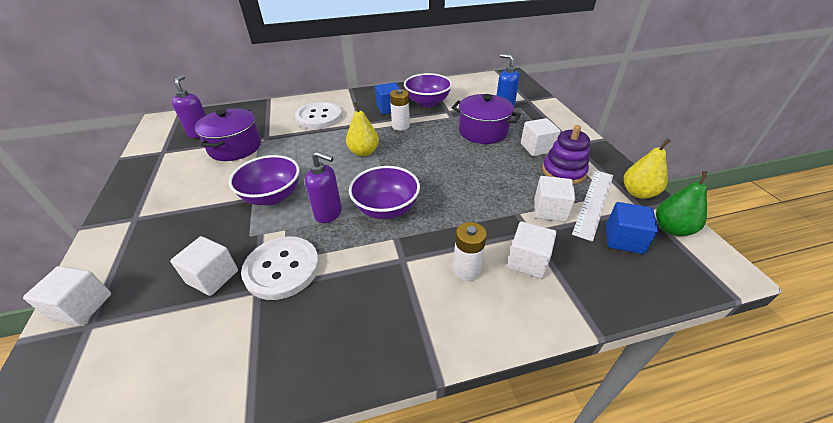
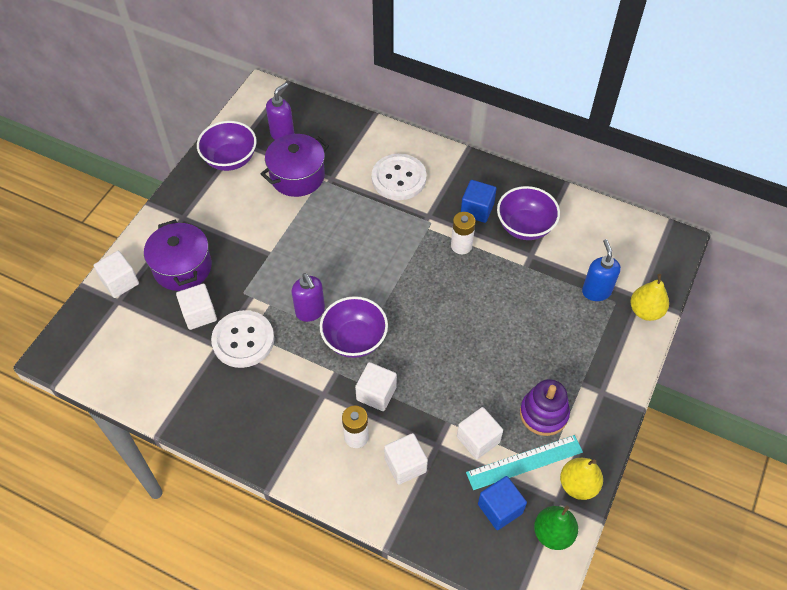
camera: 40 degrees right, 15 degrees up
(272, 196) = (285, 262): purple bowl -> purple bowl (230, 159)
(364, 152) = (395, 259): yellow pear -> yellow pear (645, 311)
(483, 131) = (531, 310): purple pot -> purple pot (182, 267)
(537, 148) = (557, 369): white cube -> white cube (376, 393)
(593, 202) = (524, 462): white ruler -> turquoise ruler

